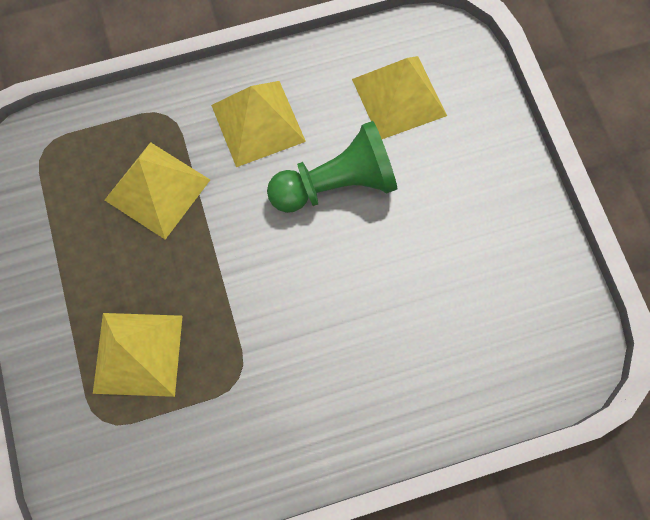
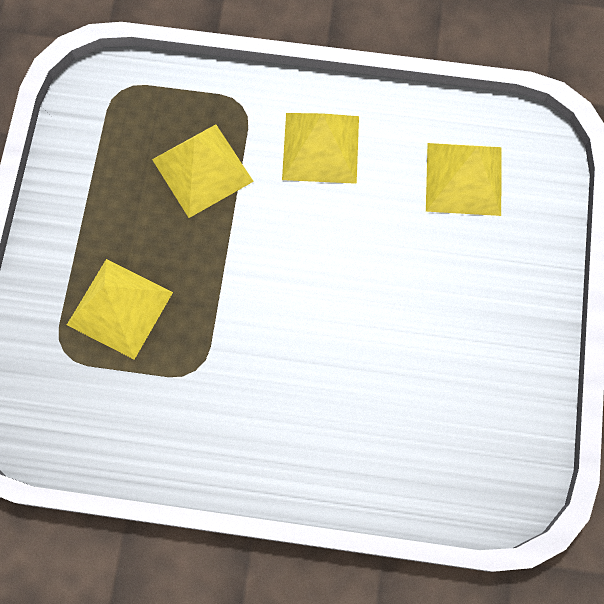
camera: 25 degrees right, 0 degrees up
(336, 184) = (365, 235): green pawn -> none

